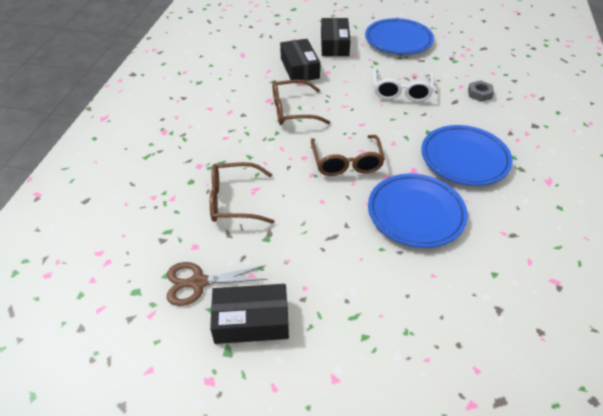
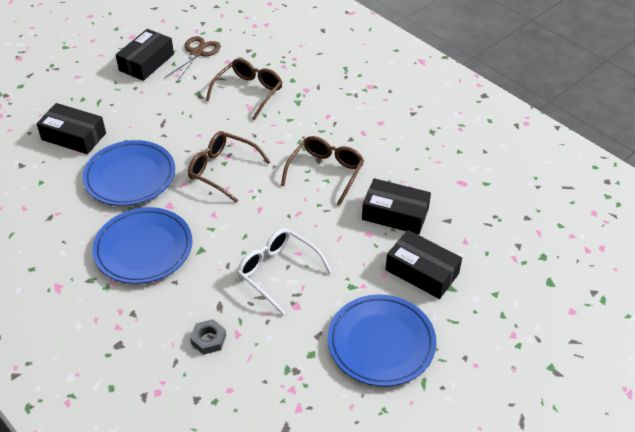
camera: 125 degrees right, 0 degrees up
(420, 295) = (74, 136): none -> black box

